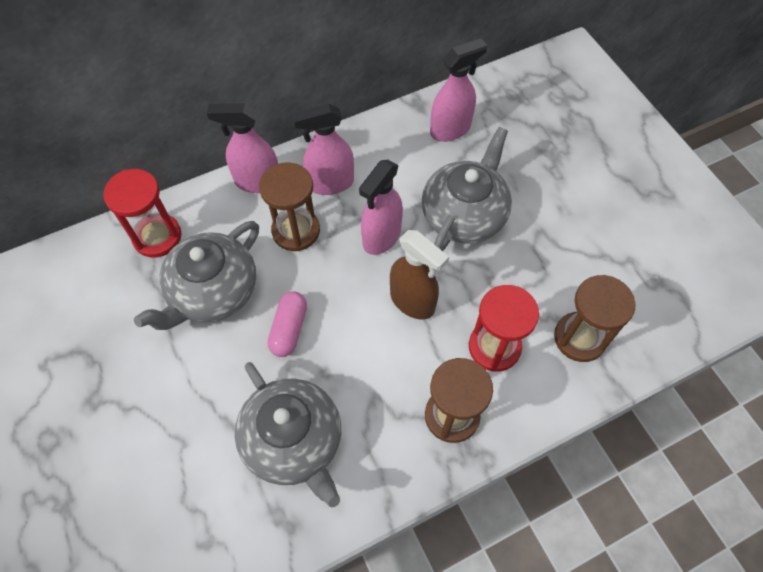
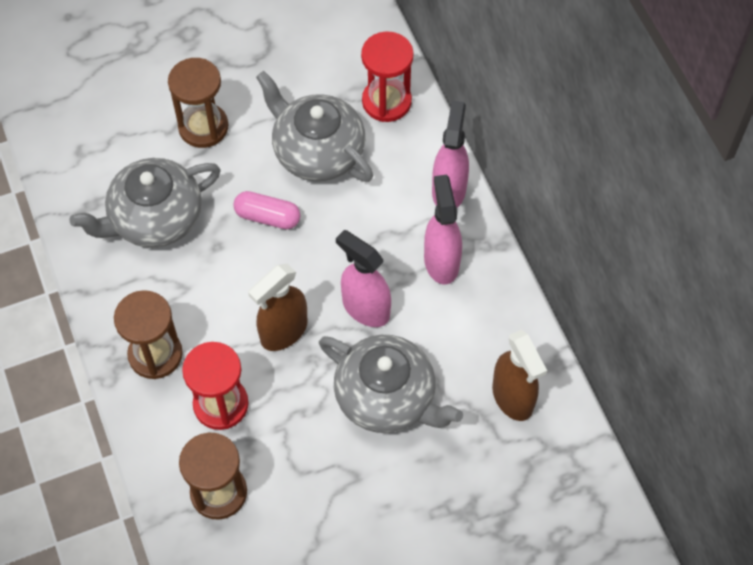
camera: 95 degrees right, 0 degrees up
(296, 231) = (382, 226): brown hourglass -> brown hourglass (203, 127)
(450, 129) = (513, 398): pink spray bottle -> brown spray bottle

